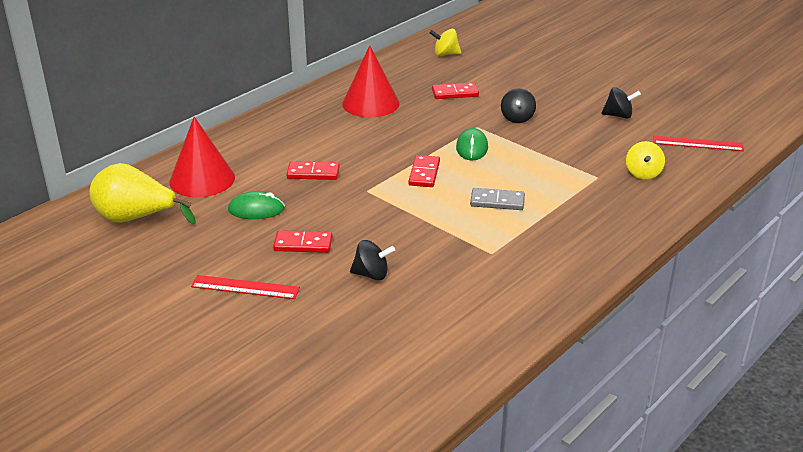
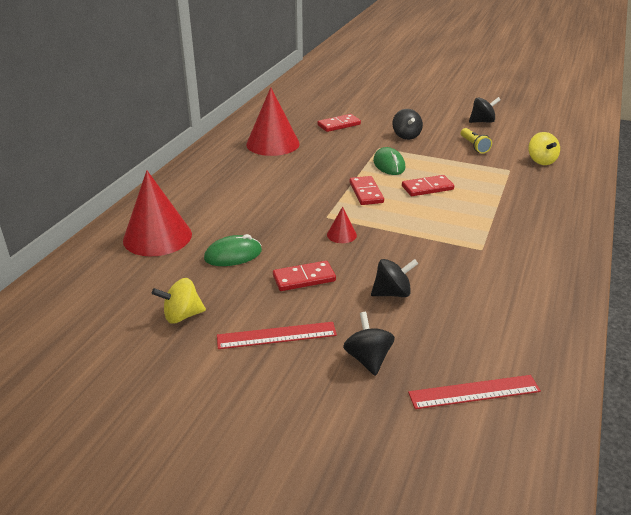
camera: 20 degrees left, 0 degrees up
(136, 218) = (110, 289): yellow pear -> none
(306, 324) = (368, 359): none -> black spinning top
(313, 173) = (264, 211): red domino -> red domino (427, 188)
(367, 211) = (341, 235): none -> red cone
(445, 54) = (306, 97): yellow spinning top -> yellow spinning top (182, 316)
(497, 201) = (448, 204): grey domino -> none
(582, 143) = (474, 146): none -> yellow flashlight
(698, 143) = (559, 132): red ruler -> red ruler (474, 392)

